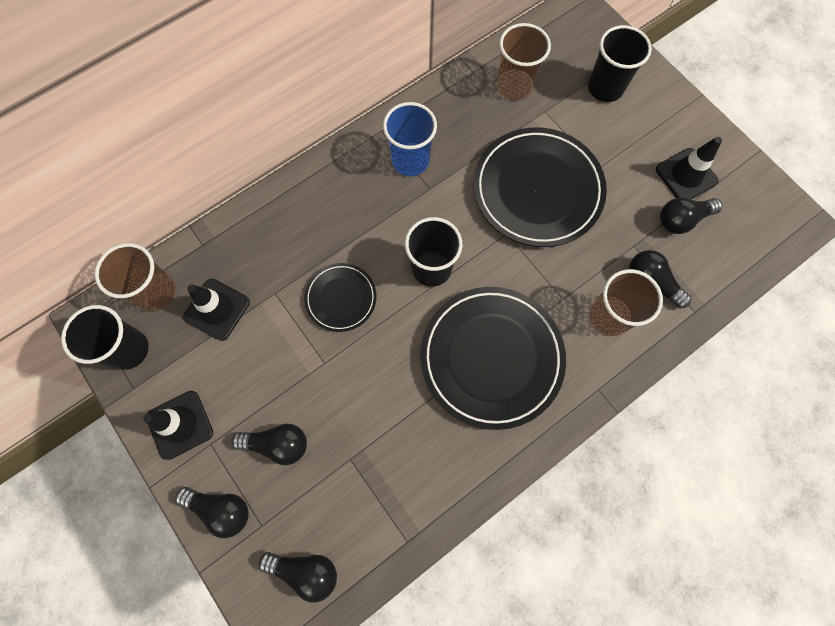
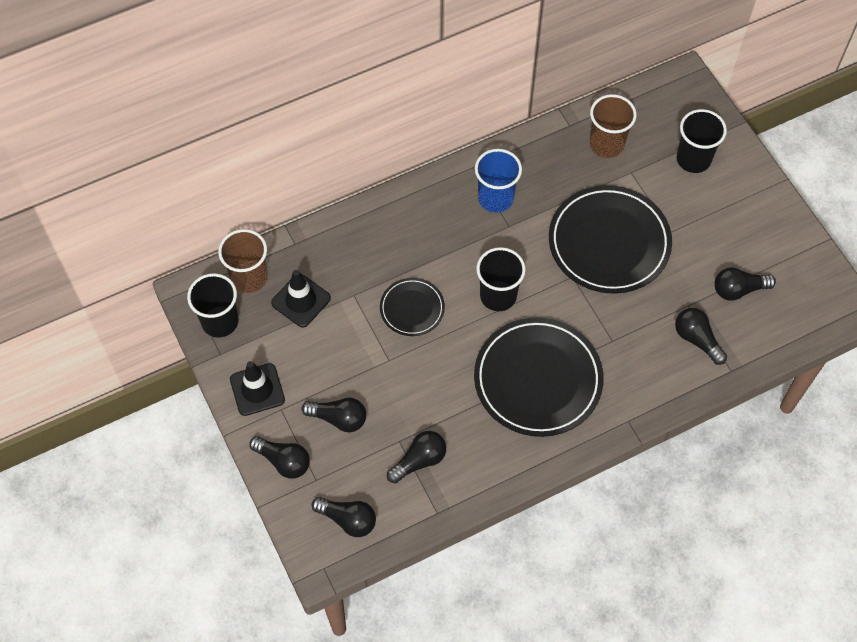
camera: 10 degrees right, 10 degrees down
(376, 480) = (419, 460): none -> black light bulb
(608, 316) = (651, 362): brown cup -> none
(686, 175) = (752, 251): black traffic cone -> none

